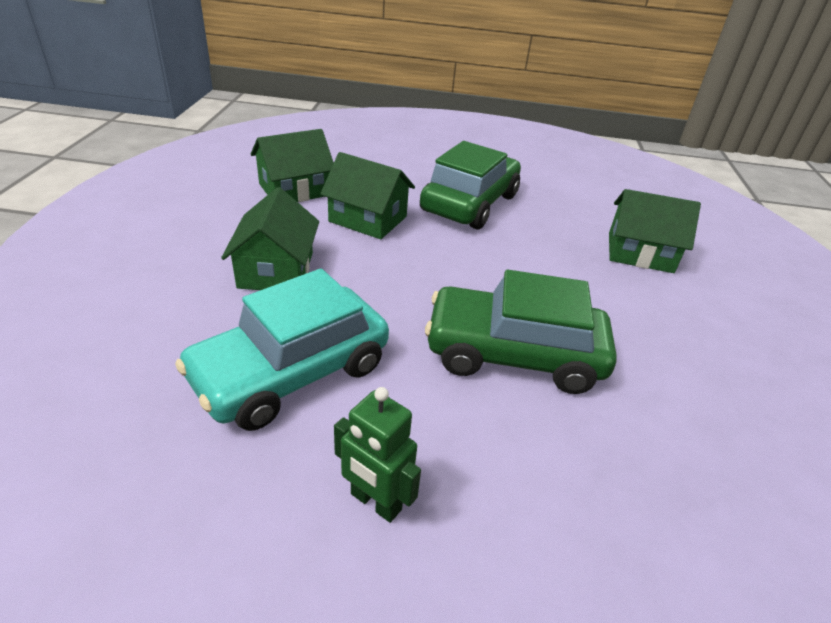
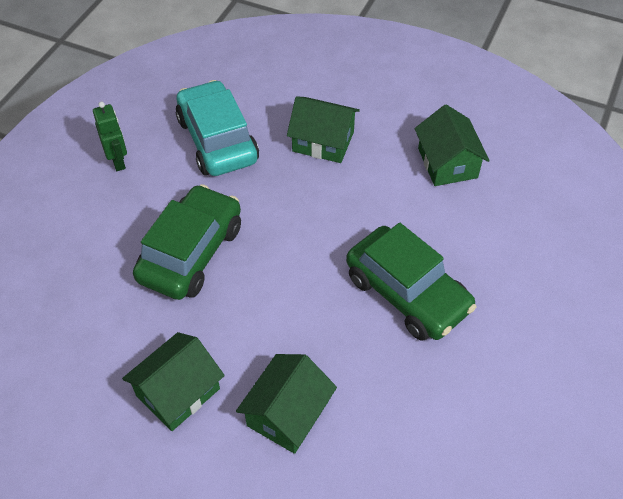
camera: 110 degrees right, 15 degrees up
(368, 219) = (387, 206): green house -> green house (178, 392)
(375, 502) = (118, 161): green robot -> green robot turned 105 degrees clockwise

